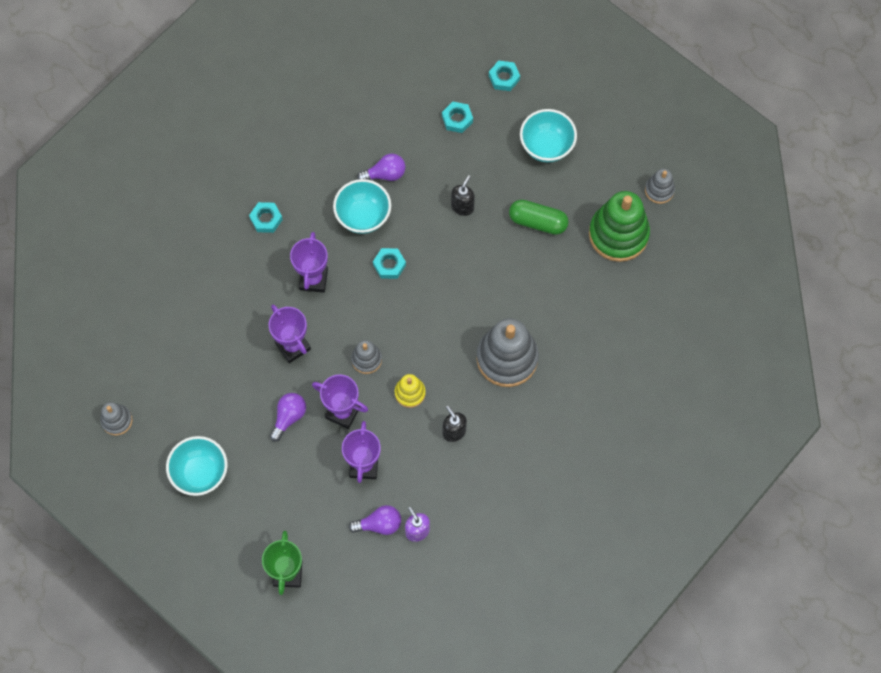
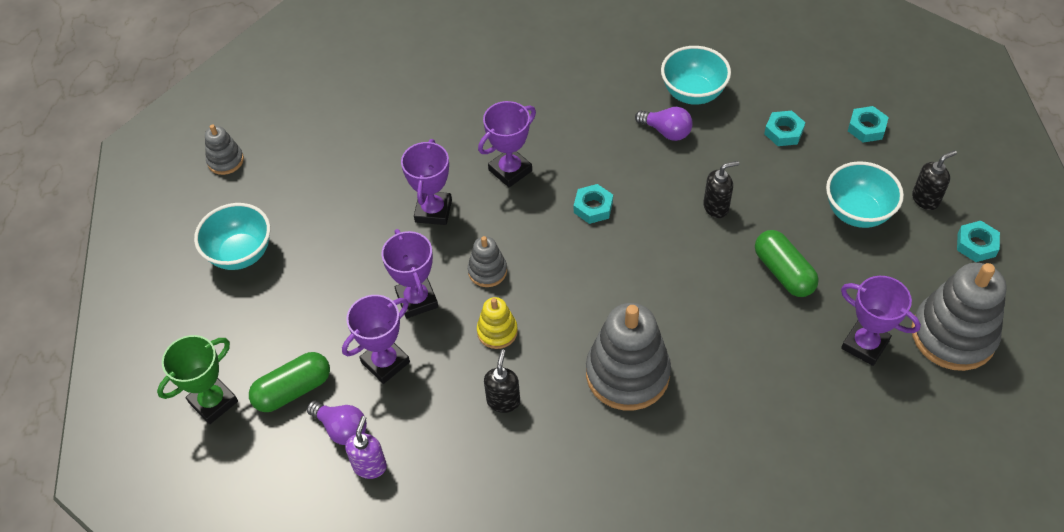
camera: 45 degrees right, 15 degrees down
(266, 219) = (520, 96): turquoise nut -> turquoise nut (976, 244)
(289, 417) = (365, 266): purple light bulb -> none
(327, 527) = (293, 390): none -> green capsule
(363, 216) = (610, 151): turquoise bowl -> turquoise bowl (693, 93)
(577, 106) = (925, 199): none -> black soap dispenser
(618, 234) = (865, 345): green stacking toy -> purple trophy
(659, 190) = (953, 335): grey stacking toy -> grey stacking toy, size x2.01

